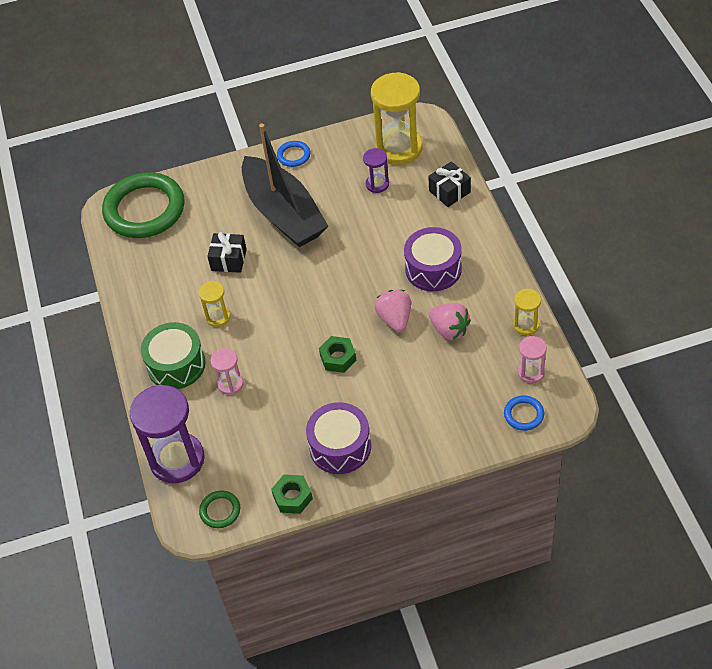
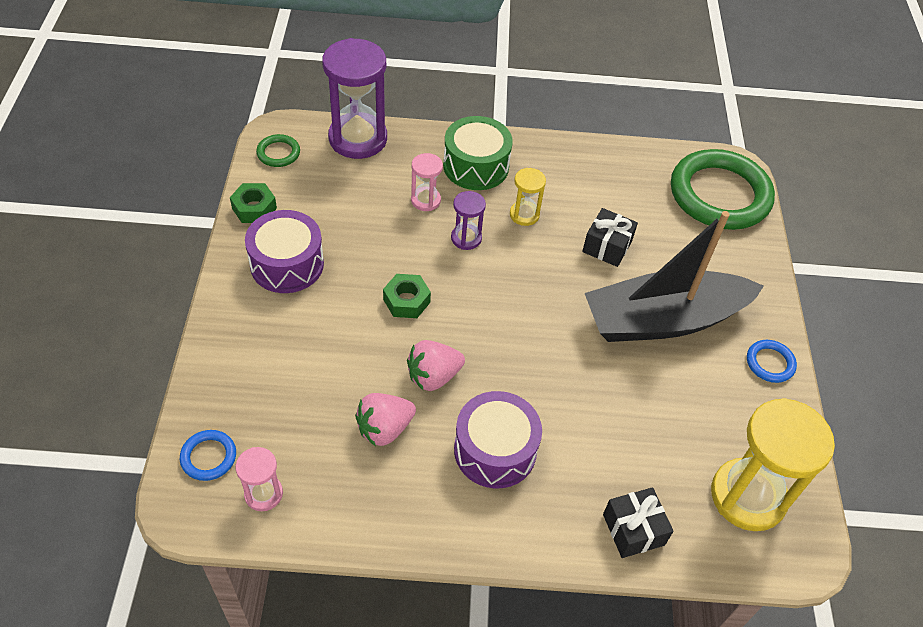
camera: 100 degrees right, 0 degrees up
(377, 184) = (681, 441): purple hourglass -> purple hourglass (466, 238)
(395, 319) = (433, 376): pink strawberry -> pink strawberry turned 150 degrees clockwise
(526, 325) = (341, 523): yellow hourglass -> none

